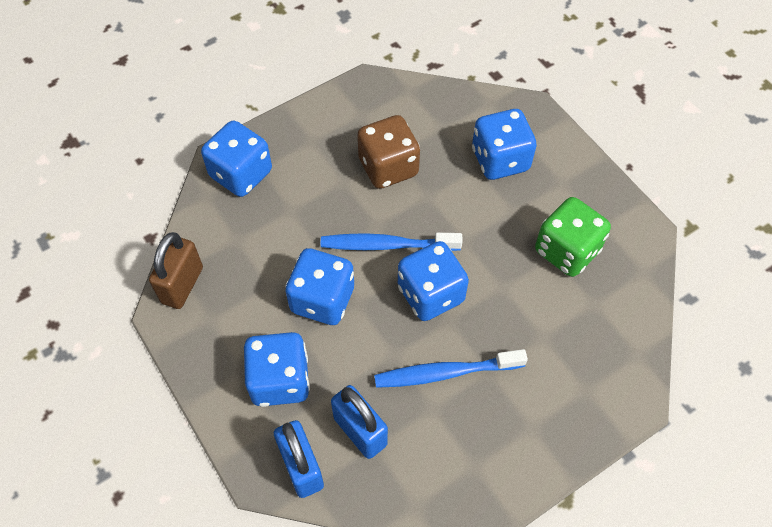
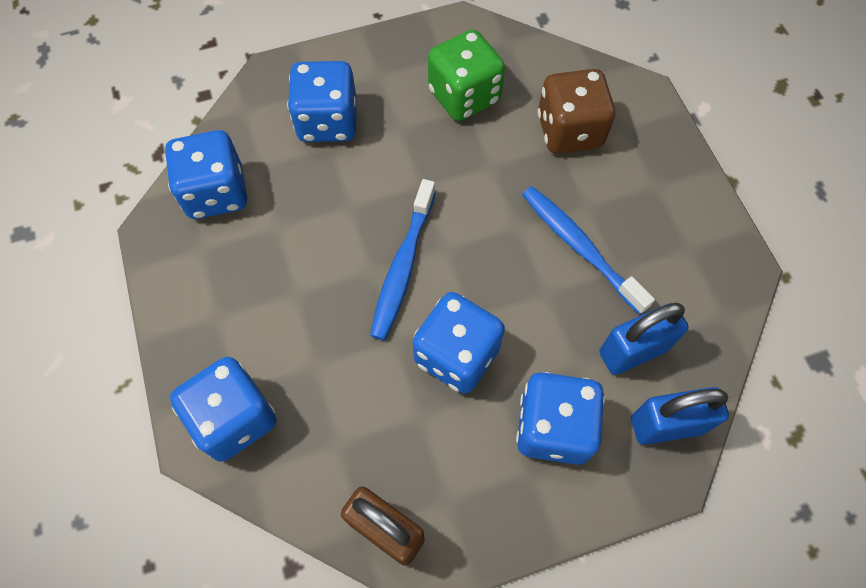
camera: 75 degrees left, 5 degrees up
(388, 167) = (293, 238): brown dice -> brown dice (569, 131)
(430, 294) = (481, 237): blue dice -> blue dice (216, 193)
(445, 372) = (580, 247): blue toothbrush -> blue toothbrush turned 135 degrees clockwise

